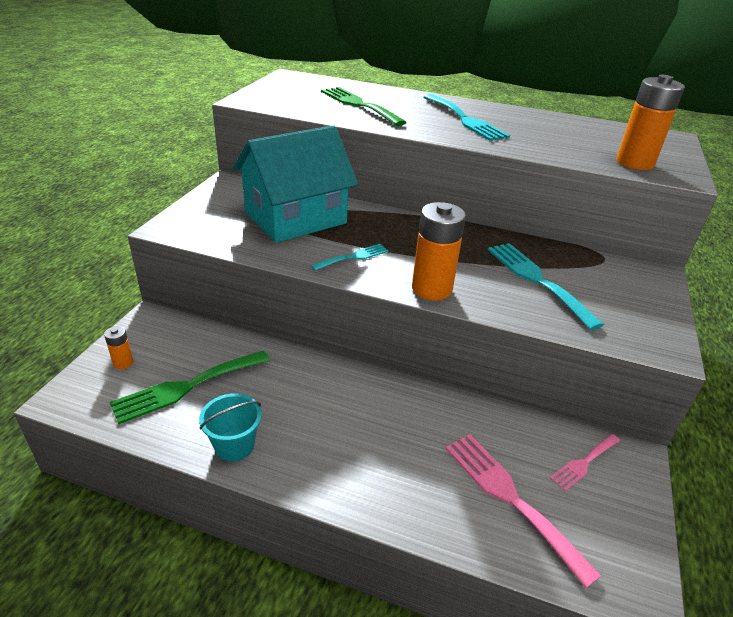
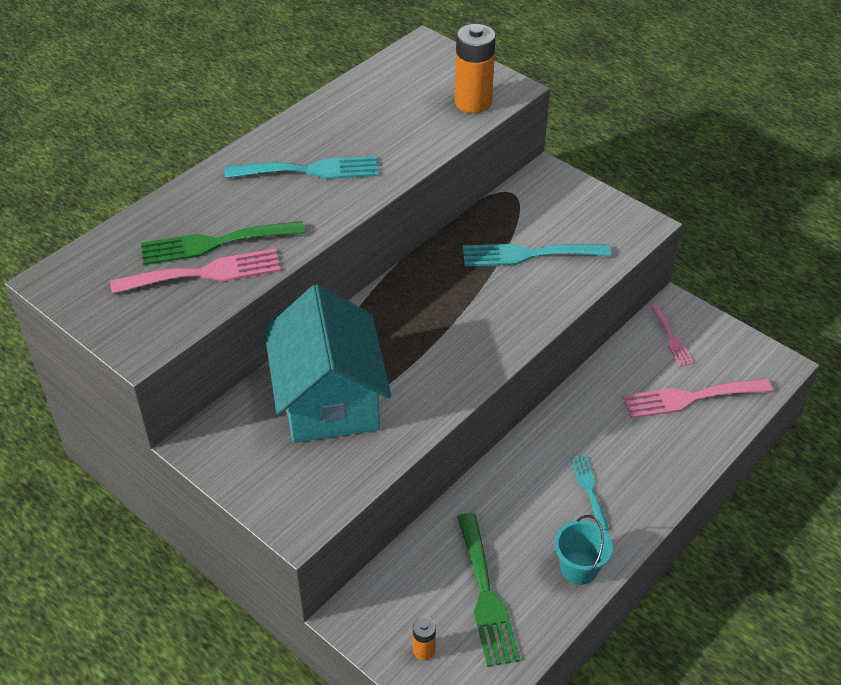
camera: 65 degrees left, 10 degrees up
(327, 106) = (205, 273): none -> pink fork
(353, 257) = (436, 372): turquoise fork -> turquoise fork (589, 489)
(431, 289) = (515, 332): orange battery -> none

